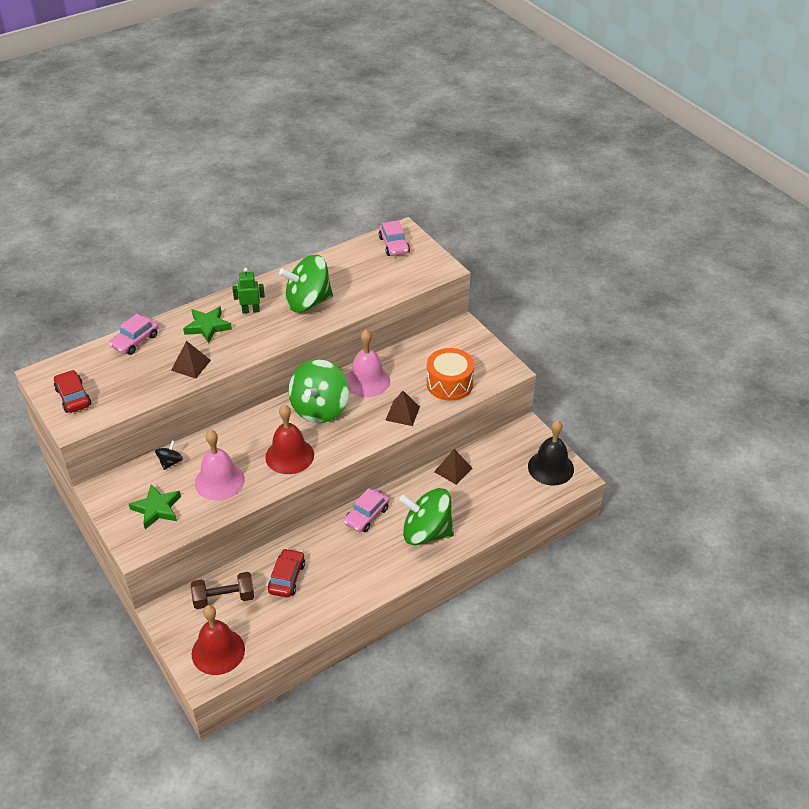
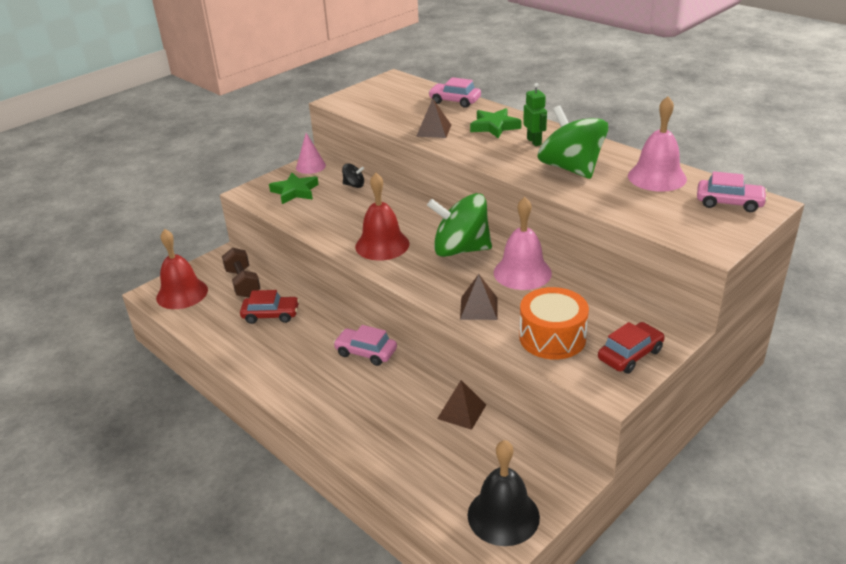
camera: 80 degrees right, 10 degrees down
(73, 397) = (370, 94): red car -> red car (630, 355)
(108, 492) = (310, 166): none -> pink cone
(219, 481) = (336, 214): pink bell -> pink bell (657, 177)
(394, 245) = (729, 202): pink car -> pink car turned 135 degrees counterclockwise
(426, 532) = (351, 405): green spinning top -> none

